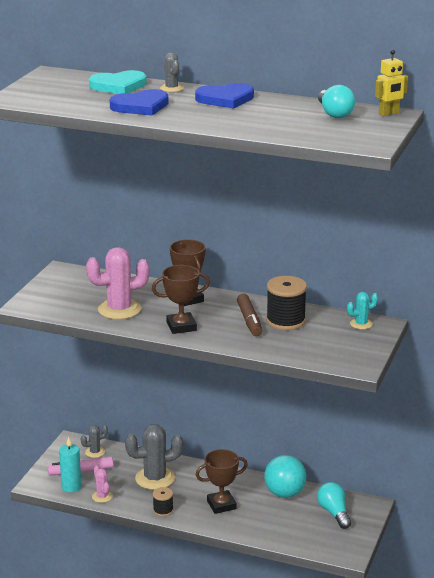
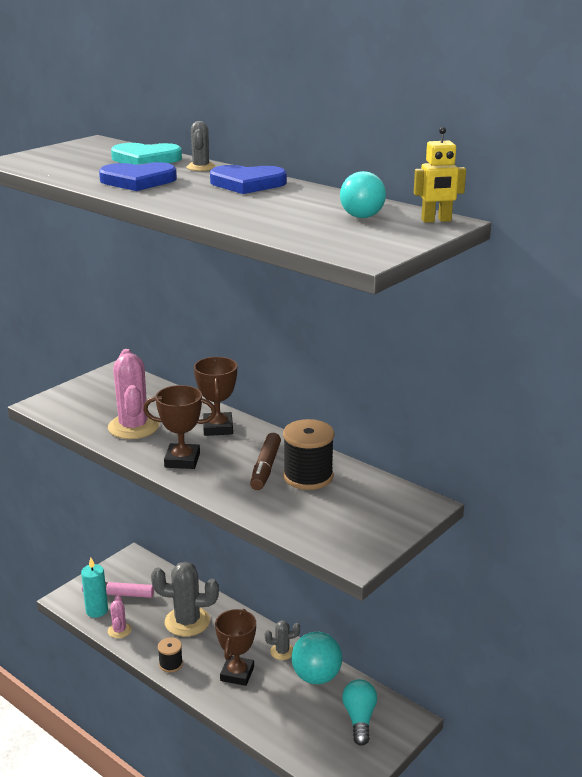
camera: 20 degrees right, 0 degrees up
(95, 452) = (147, 575): grey cactus -> grey cactus (282, 651)
(119, 309) = (133, 427): pink cactus -> pink cactus turned 75 degrees clockwise
(221, 505) = (237, 674): brown trophy -> brown trophy turned 75 degrees counterclockwise
(361, 324) = (398, 499): turquoise cactus -> none

